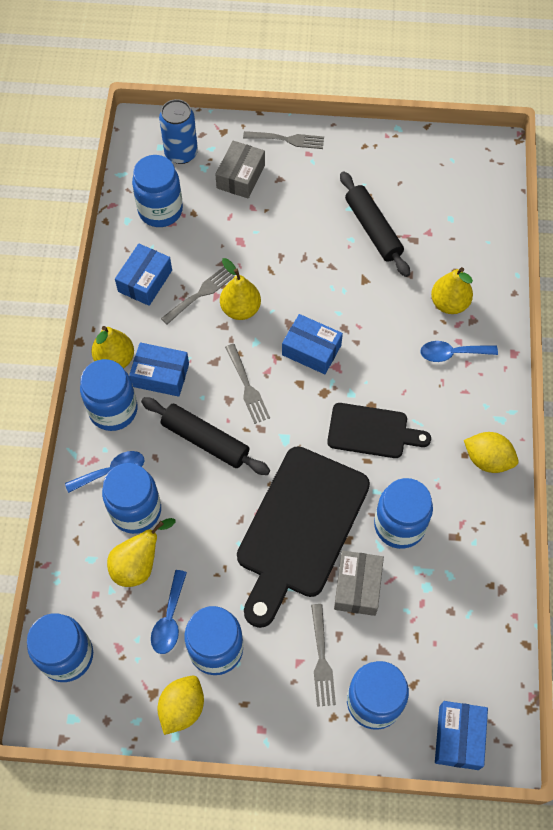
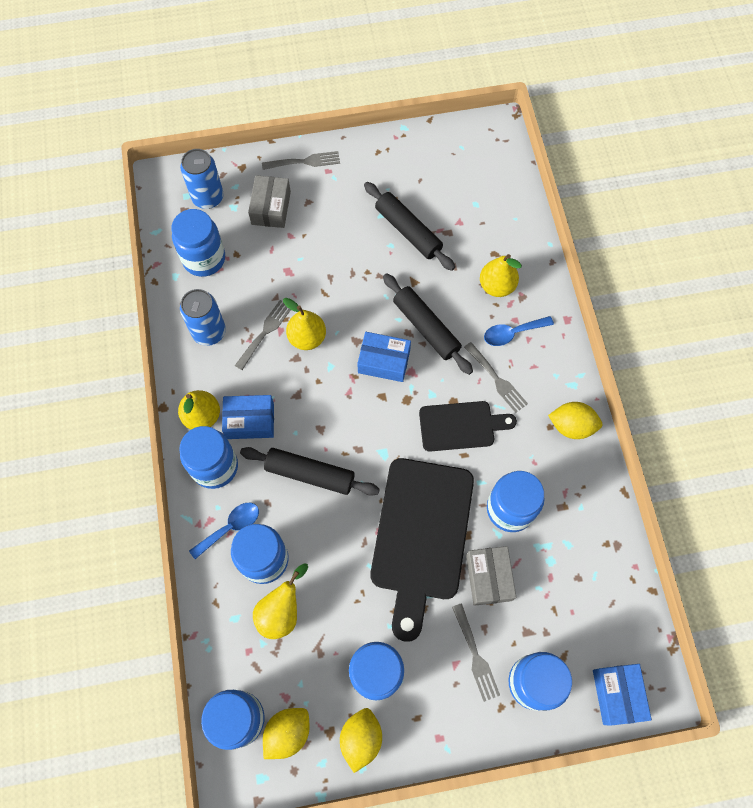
camera: 15 degrees left, 5 degrees up
(111, 682) = (288, 732): none -> yellow lemon
(145, 281) = (209, 332): blue box -> blue can
(169, 619) = (325, 656): blue spoon -> none
(247, 386) = (334, 411): grey fork -> grey fork (496, 379)
(364, 327) = (426, 327): none -> black rolling pin

